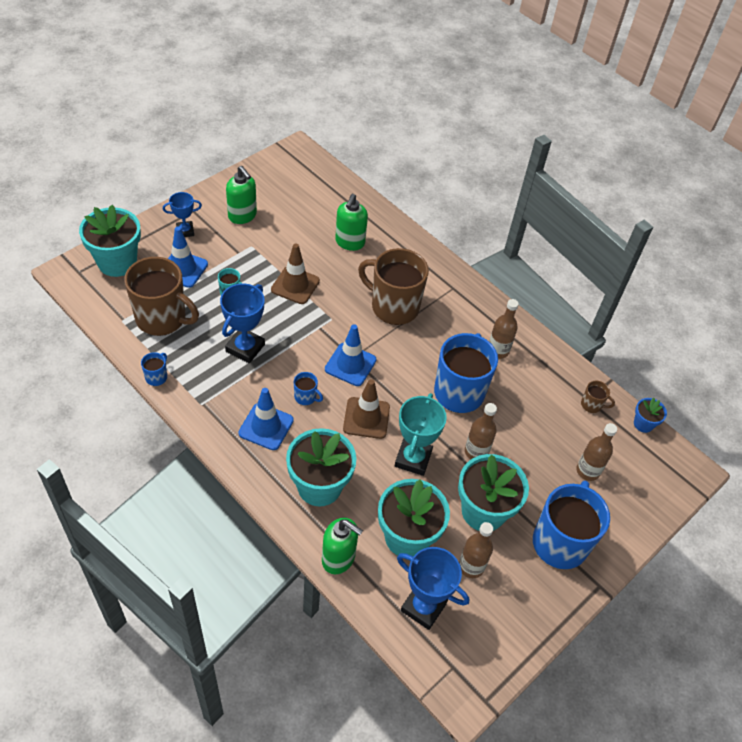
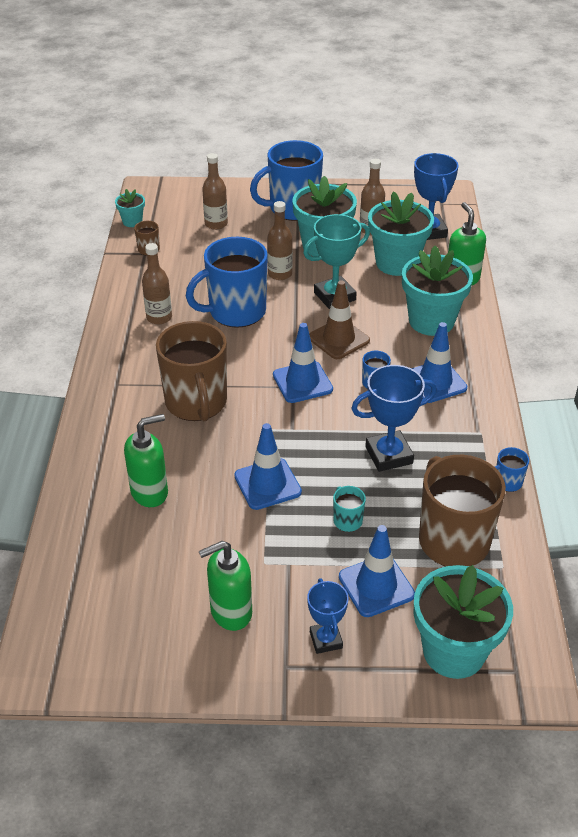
camera: 130 degrees left, 10 degrees down
(185, 231) = (326, 640): blue trophy -> blue trophy turned 45 degrees clockwise
(242, 216) = (230, 612): green soap dispenser -> green soap dispenser turned 120 degrees counterclockwise
(295, 285) = (267, 484): brown traffic cone -> blue traffic cone
(643, 424) = (132, 221): blue flower pot -> turquoise flower pot

